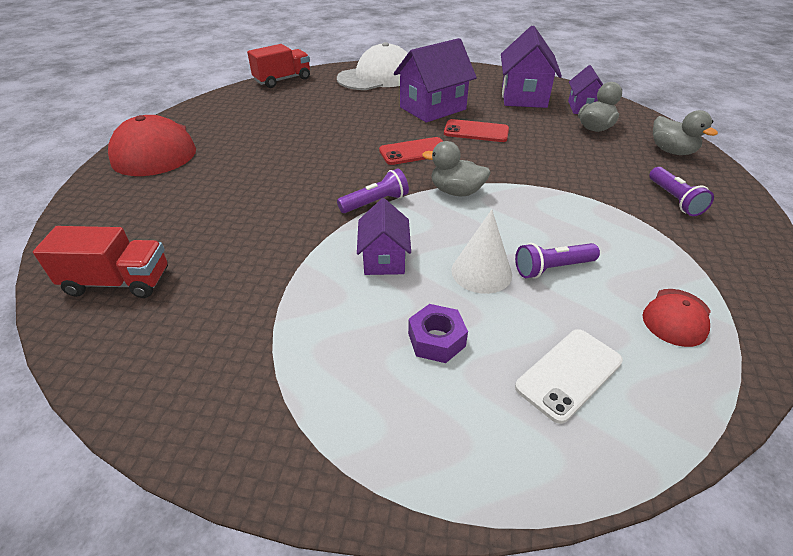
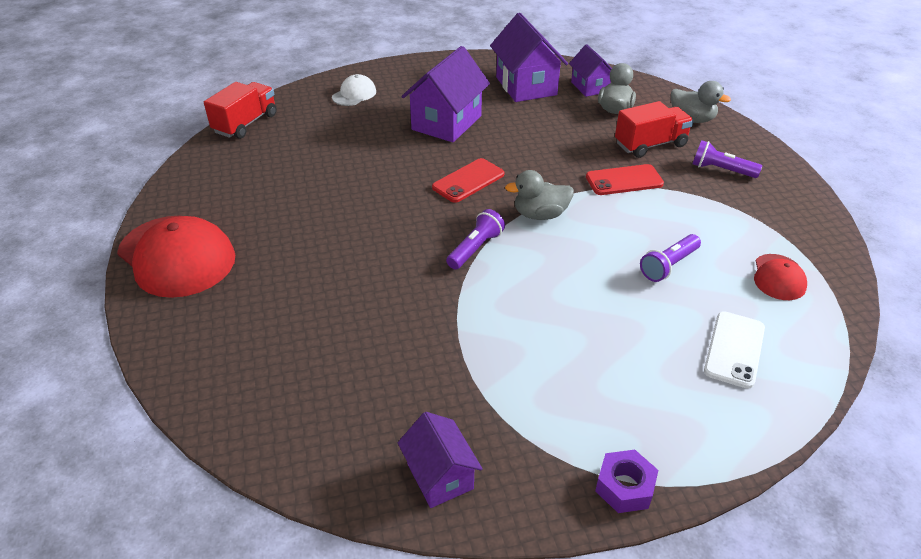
camera: 25 degrees left, 0 degrees up
(118, 282) = (297, 411): red truck -> red truck (650, 145)
(377, 77) = (354, 94): white cap -> white cap, size x0.50
(384, 259) = (528, 303): purple house -> purple house (440, 476)
(436, 340) = (624, 358): purple nut -> purple nut (624, 487)
(476, 131) = (510, 141): red phone -> red phone (624, 180)
(481, 272) = (617, 288): white cone -> none
(674, 199) = (721, 170): purple flashlight -> purple flashlight turned 150 degrees clockwise

